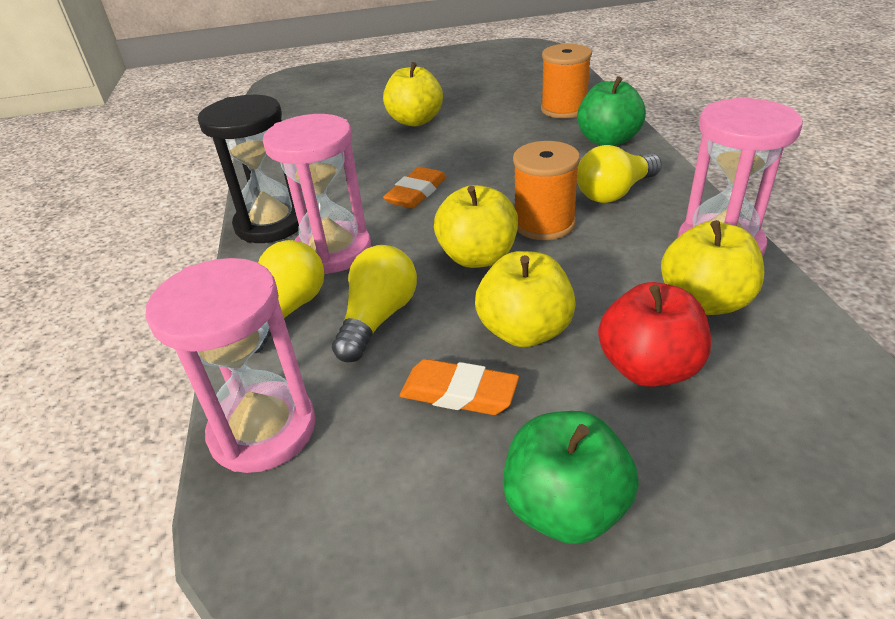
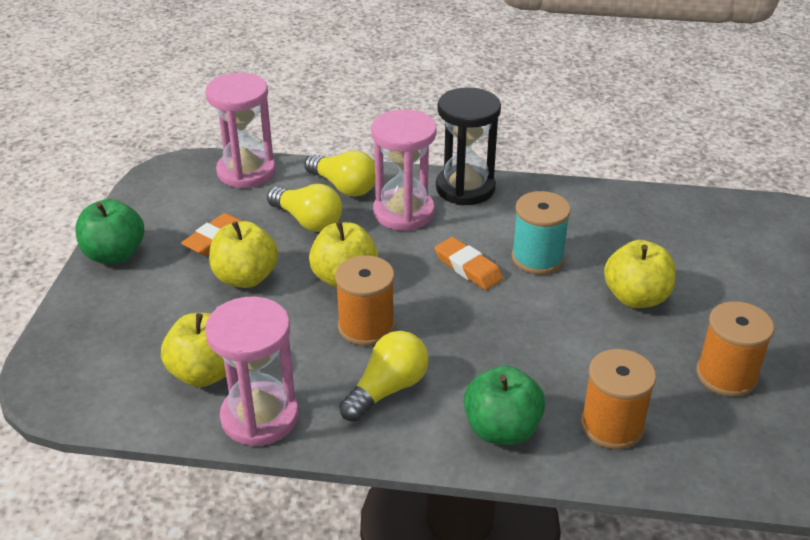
camera: 105 degrees right, 0 degrees up
(383, 164) = (537, 258): none -> turquoise spool
(481, 86) = (726, 375): none -> orange spool
(615, 192) = (387, 389): yellow light bulb -> yellow light bulb turned 60 degrees clockwise
(648, 368) = (170, 318): red apple -> none

